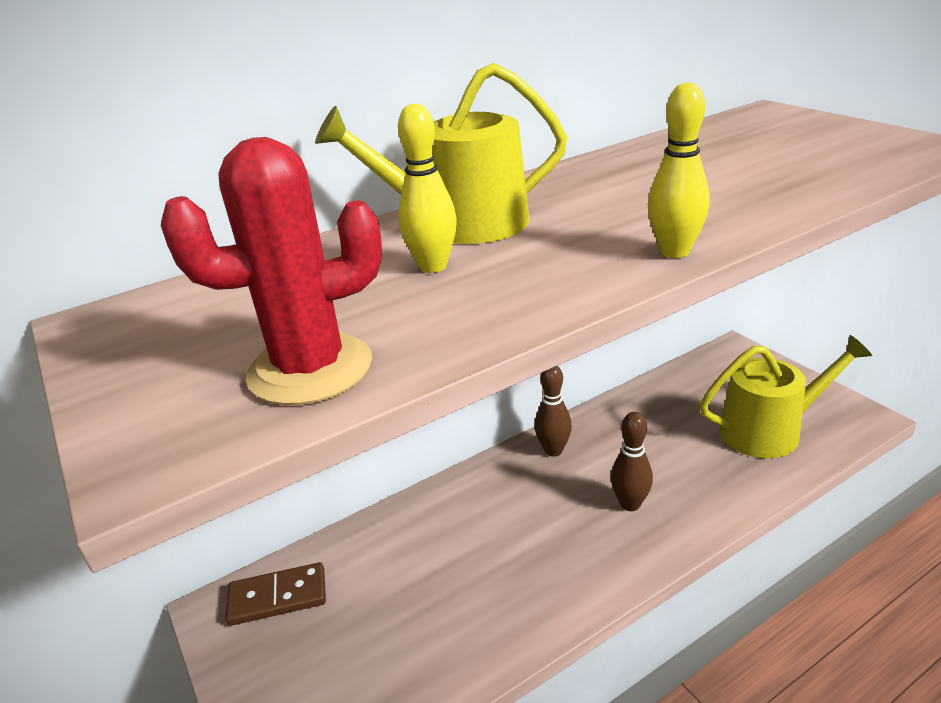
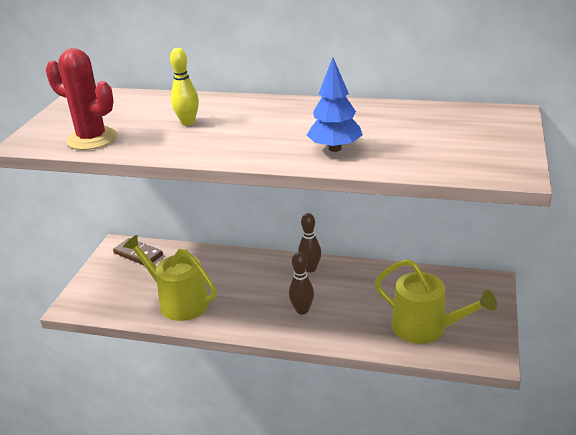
camera: 45 degrees right, 0 degrees up
(462, 224) = (234, 110): yellow watering can -> yellow watering can (179, 301)
(674, 252) = (262, 158): yellow bowling pin -> none
(718, 202) = (335, 148): none -> blue tree

